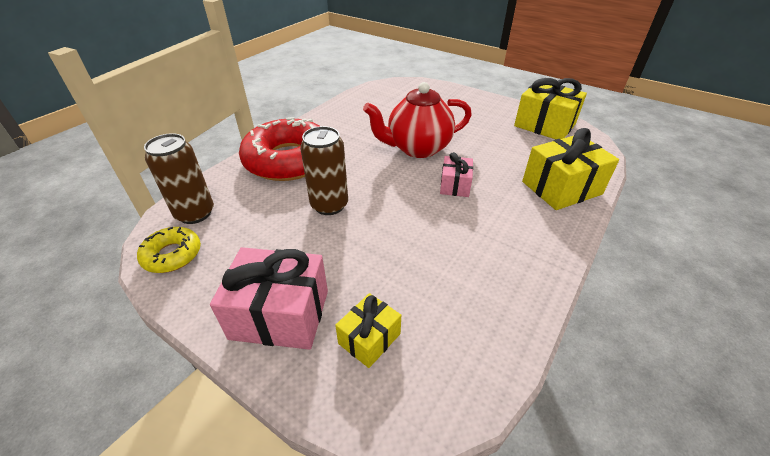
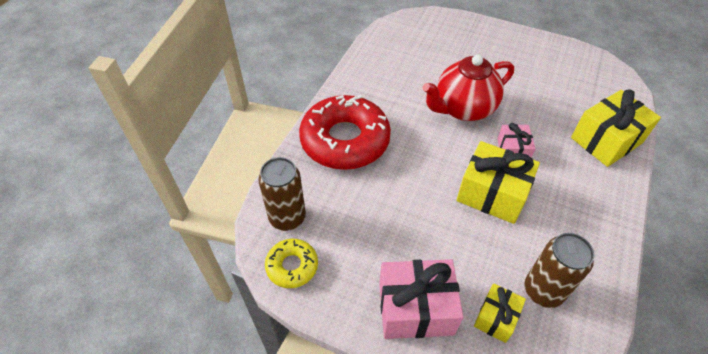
camera: 10 degrees left, 10 degrees up
(329, 205) = (408, 190): brown can -> brown can (543, 291)
(544, 125) = (573, 63): yellow gift -> yellow gift (492, 194)

